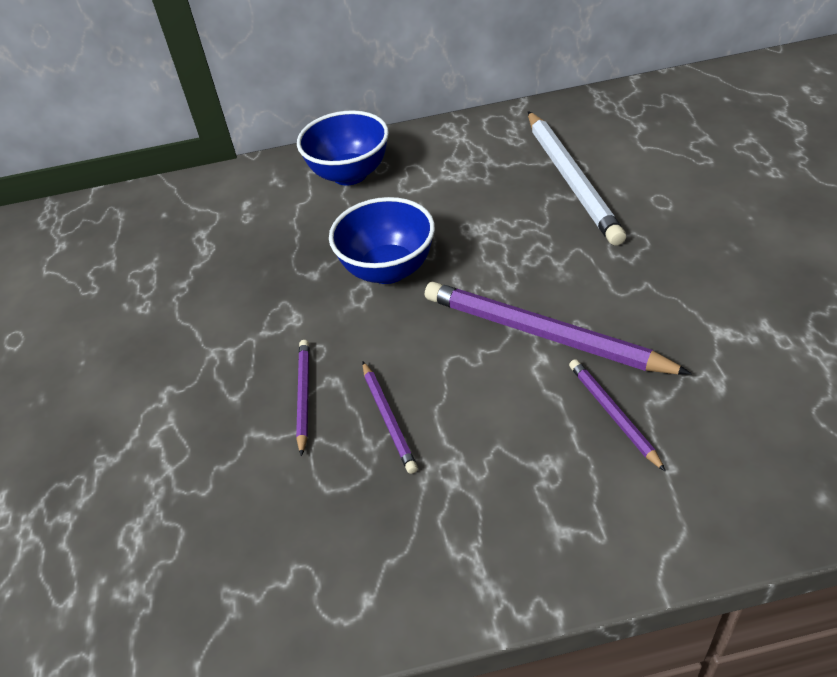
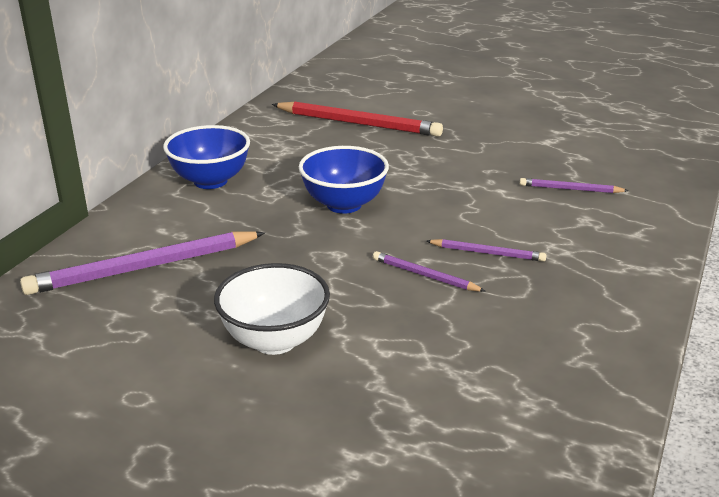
camera: 60 degrees left, 15 degrees down
(128, 363) = (275, 340): none -> white bowl
(543, 334) = (482, 182): purple pencil -> purple pencil (144, 267)
(571, 179) = (358, 123): white pencil -> red pencil

